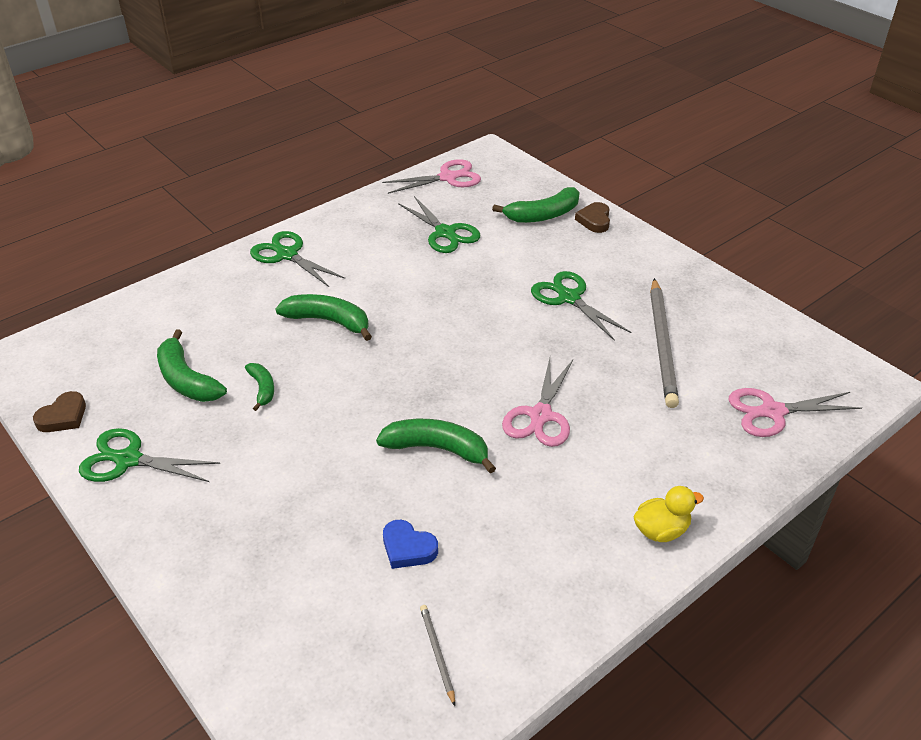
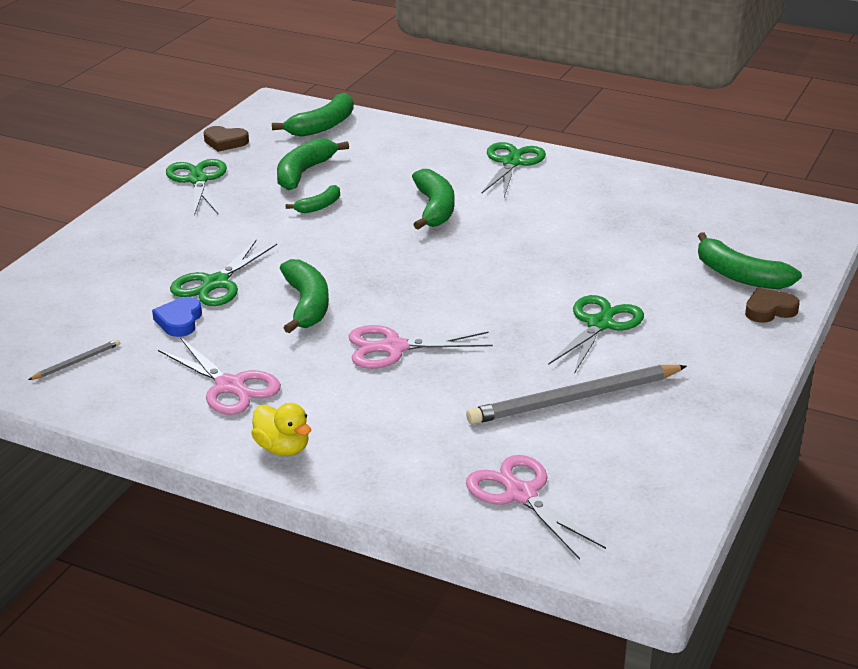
camera: 65 degrees right, 10 degrees down
(102, 339) = (323, 126): none -> green banana
(445, 233) = (637, 229): green scissors -> green scissors (215, 283)
(448, 177) = (743, 205): pink scissors -> pink scissors (230, 386)

